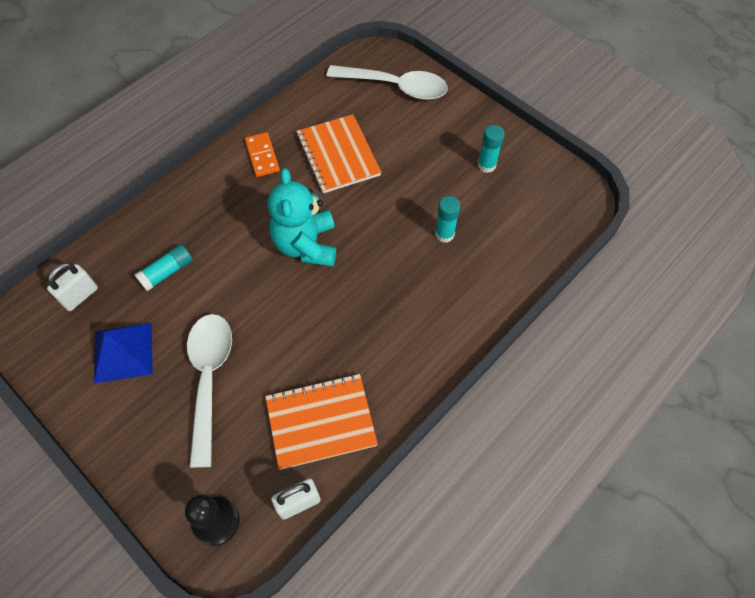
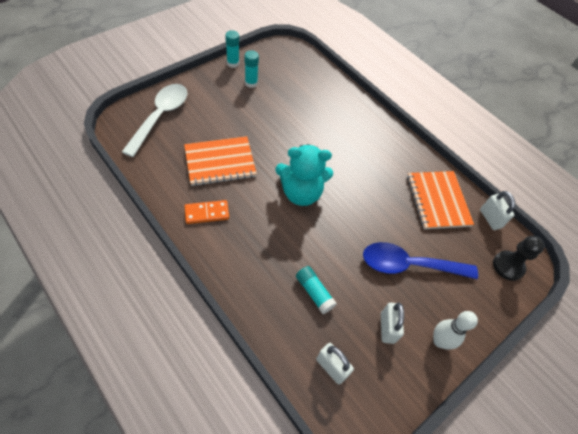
camera: 90 degrees left, 5 degrees down
(105, 414) = (439, 341): none -> white bowling pin
(123, 352) = (387, 328): blue pyramid -> white padlock
(209, 378) = (409, 265): white spoon -> blue spoon
(444, 234) = (303, 115): turquoise glue stick -> turquoise glue stick (233, 63)

